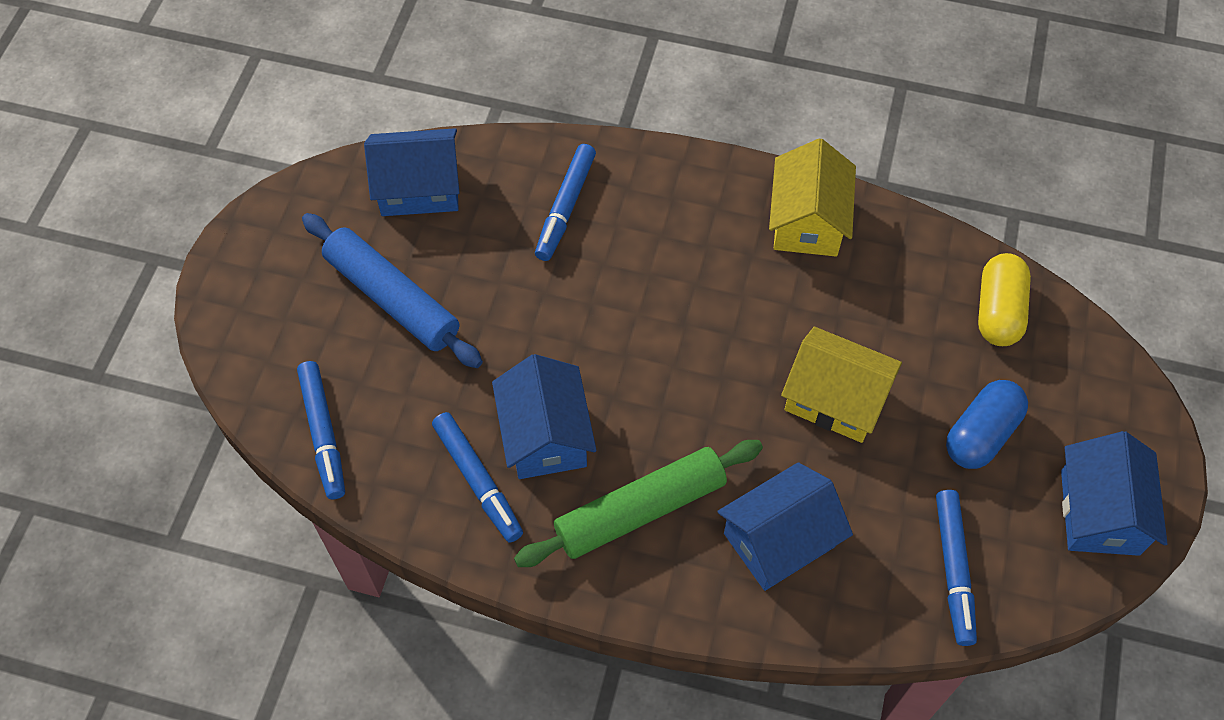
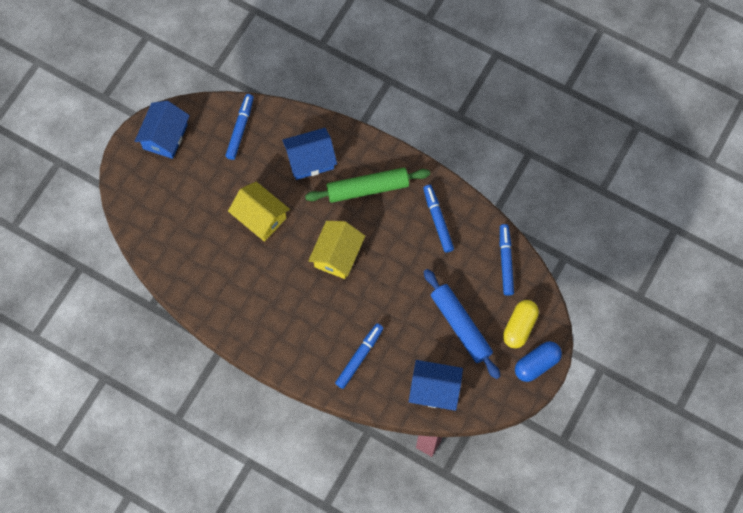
camera: 165 degrees left, 10 degrees up
(545, 435) = (401, 234): blue house -> none
(807, 221) = (236, 316): yellow house -> yellow house (337, 255)
(981, 434) = (200, 184): blue capsule -> blue capsule (536, 364)
(998, 311) = (163, 241): yellow capsule -> yellow capsule (519, 327)

